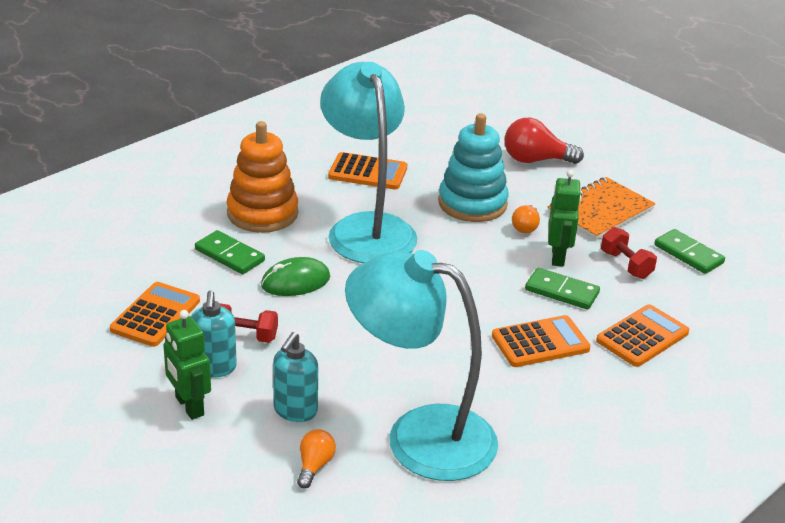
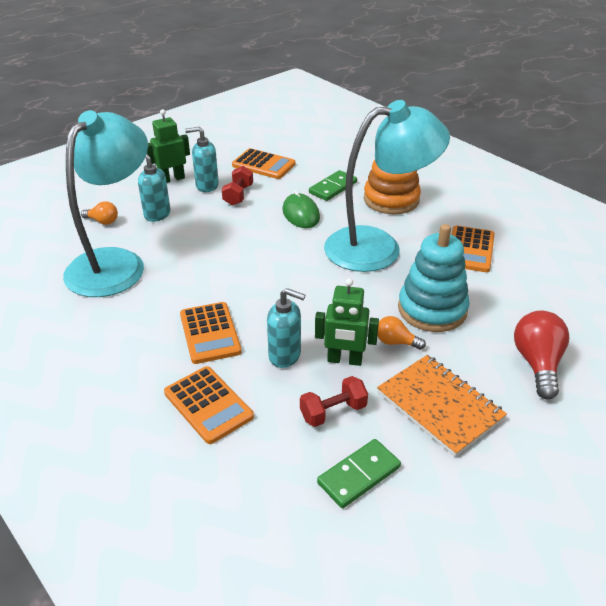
camera: 95 degrees right, 5 degrees up
(561, 292) = (285, 355): green domino -> turquoise soap dispenser

